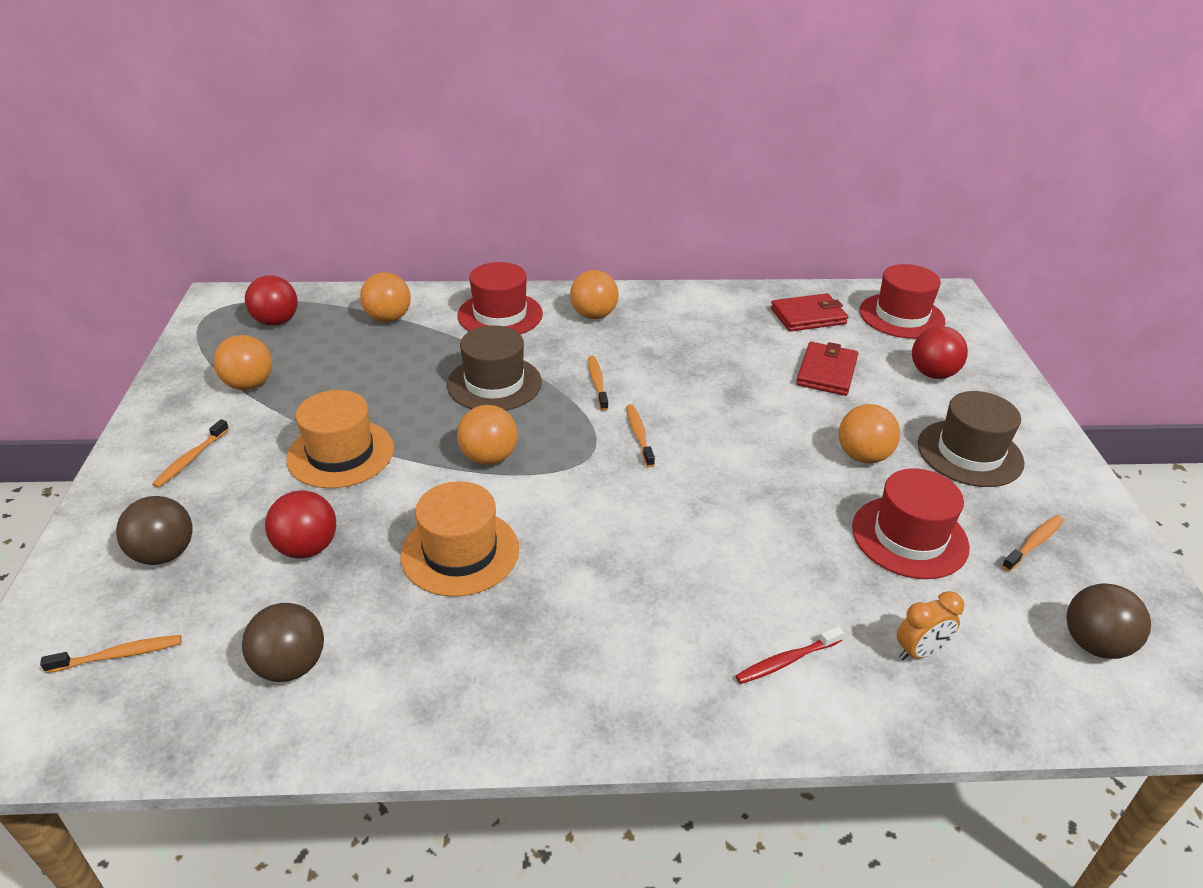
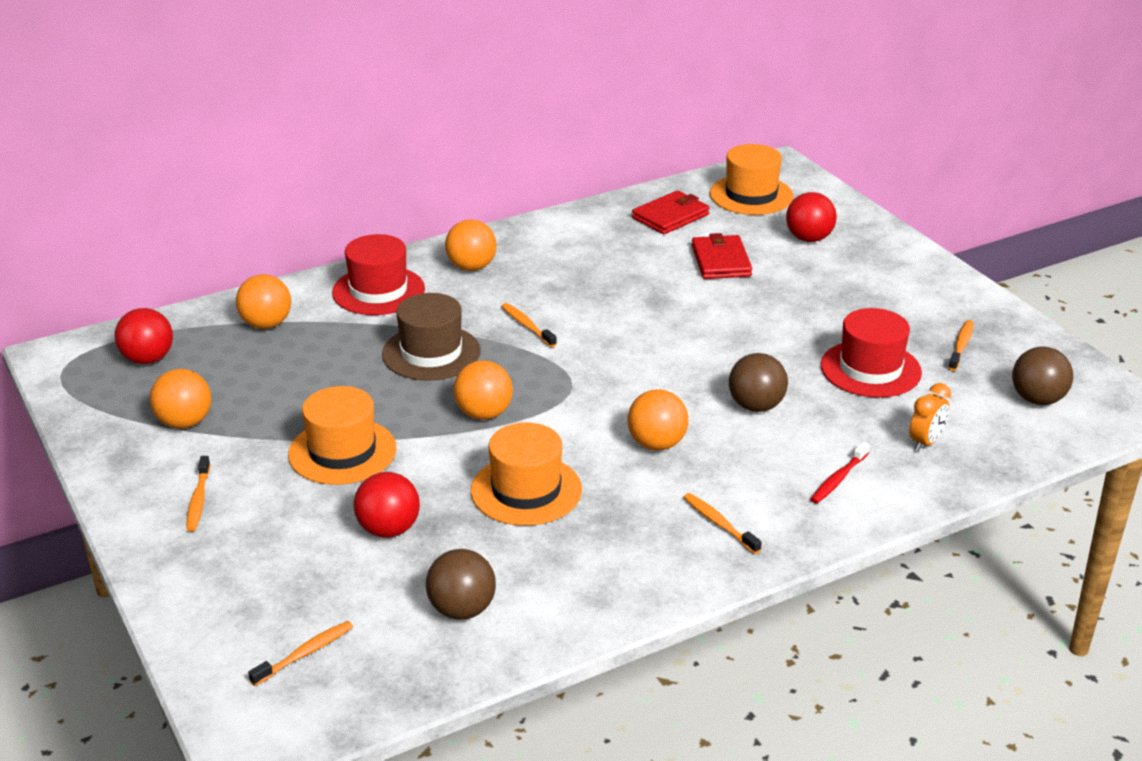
camera: 25 degrees left, 5 degrees down
(164, 554) = (261, 575): brown ball -> brown ball (756, 406)
(639, 435) = (600, 358): orange toothbrush -> orange toothbrush (719, 523)
(863, 456) = (796, 320): orange ball -> orange ball (656, 444)
(901, 316) = (751, 195): red hat -> orange hat
(969, 453) = (876, 294): brown hat -> none

